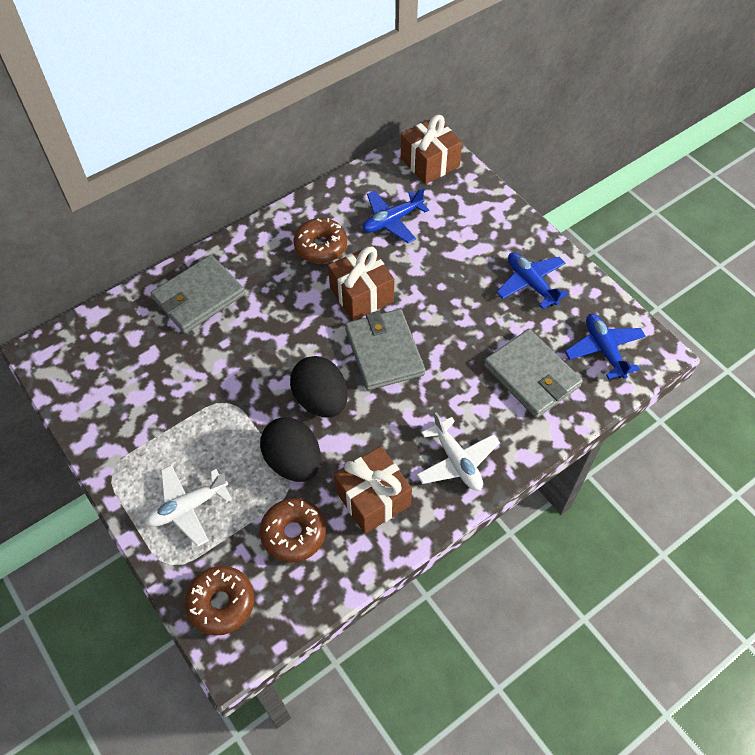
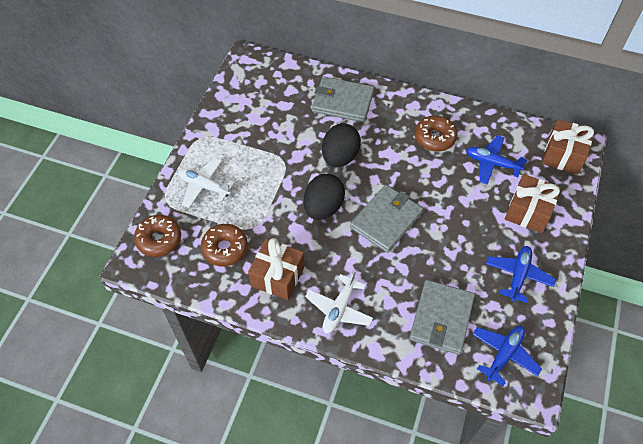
camera: 55 degrees right, 0 degrees up
(293, 461) = (271, 219): black egg -> black egg (340, 157)
(361, 294) = (418, 182): brown gift -> brown gift (528, 211)

